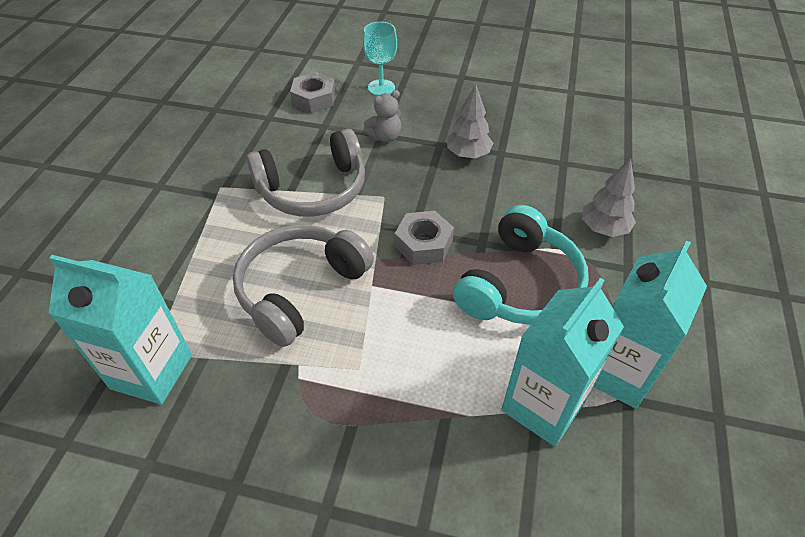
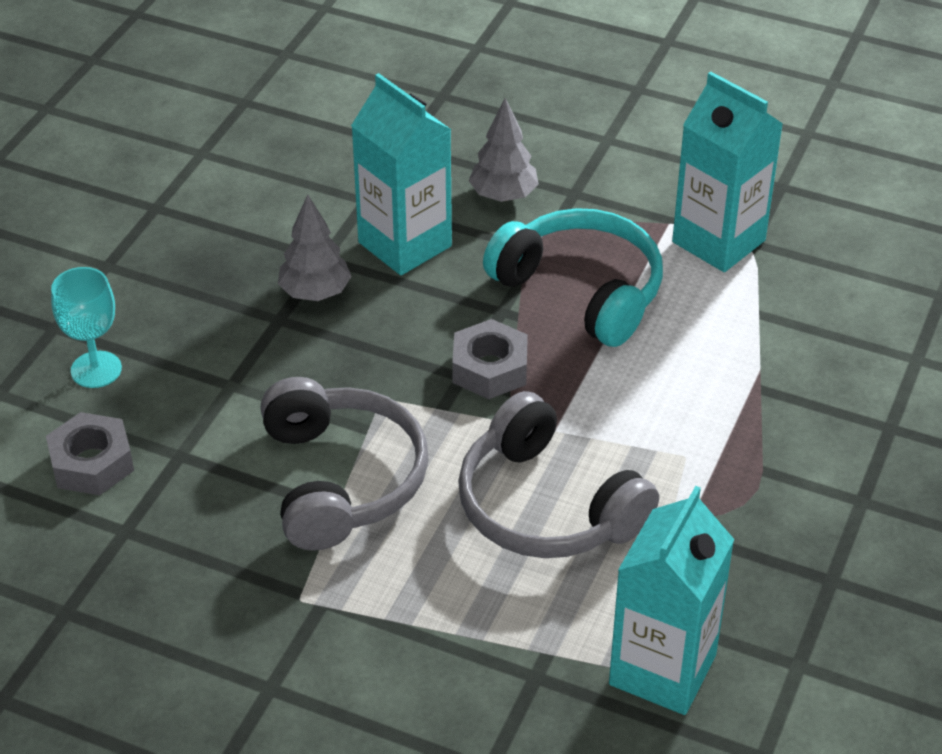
camera: 80 degrees left, 5 degrees down
(385, 137) = (238, 381): grey teddy bear -> none
(543, 406) = (754, 308): turquoise carton -> turquoise carton (405, 244)

